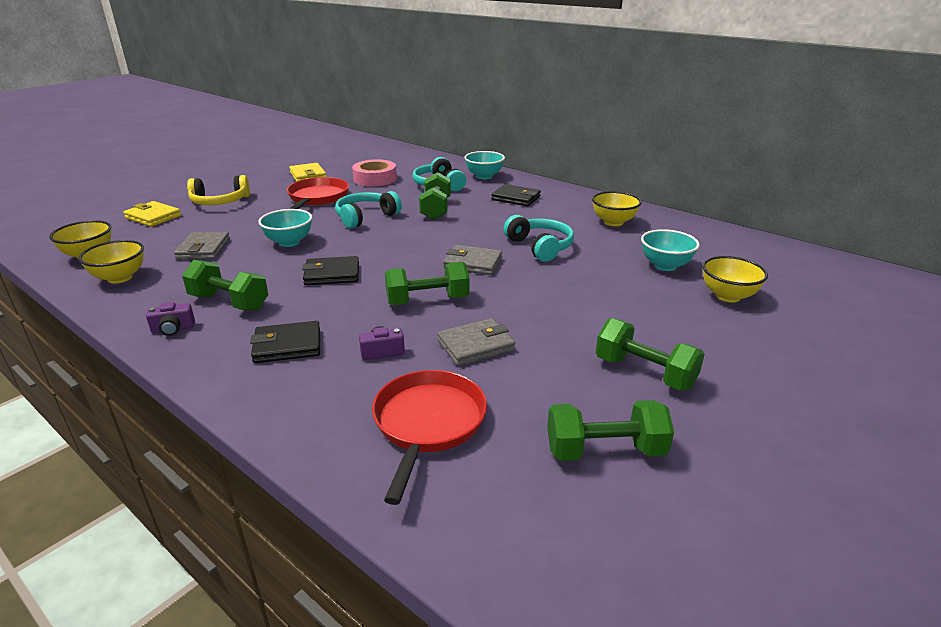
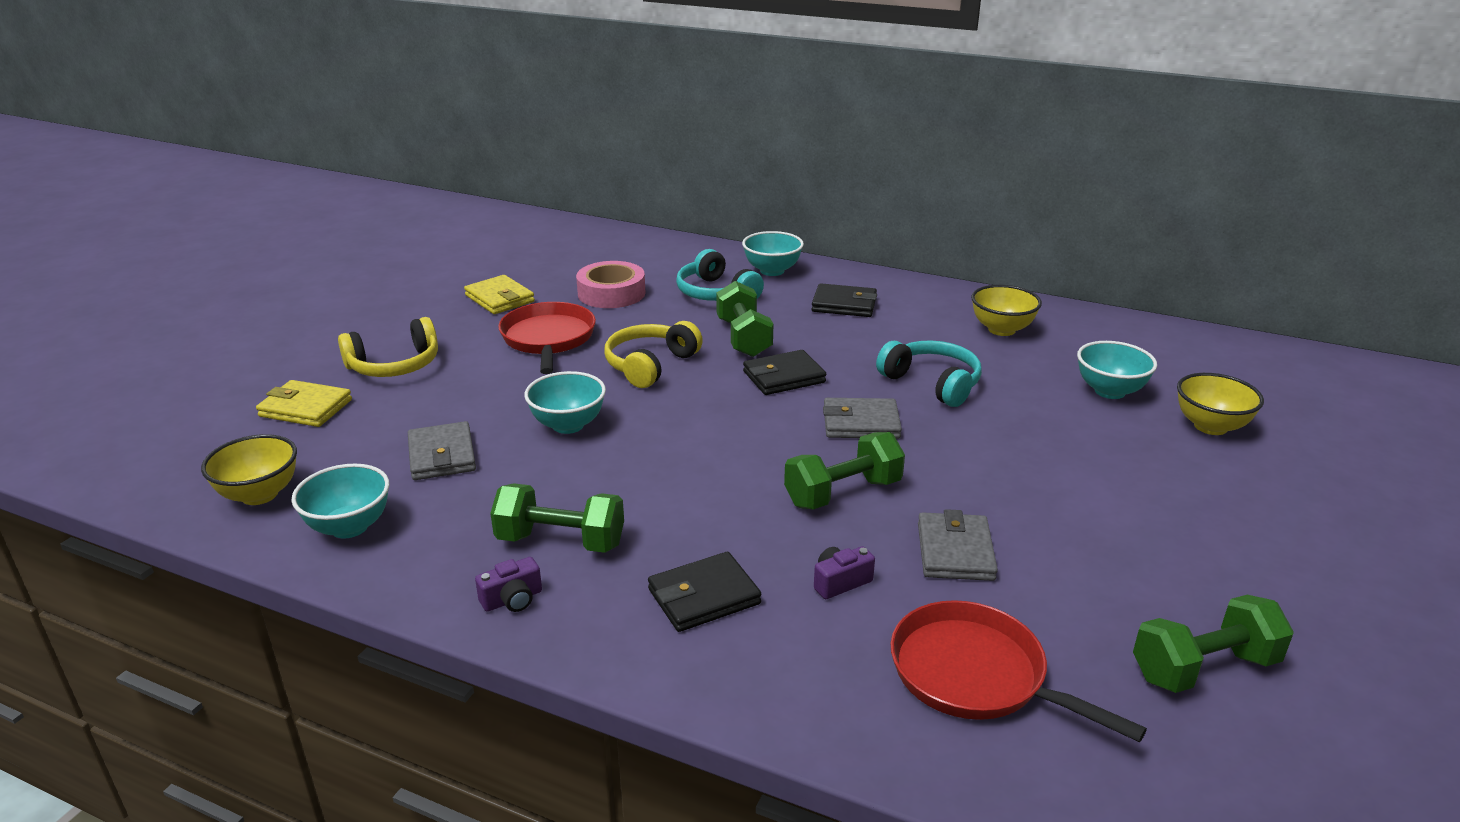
camera: 15 degrees left, 0 degrees up
(120, 278) = (349, 527): yellow bowl -> turquoise bowl
(332, 274) = (676, 471): black wallet -> black wallet (784, 377)
(365, 217) = (650, 365): turquoise headphones -> yellow headphones
(428, 423) = (975, 675): red pan -> red pan turned 45 degrees counterclockwise
(475, 345) = (955, 551): grey wallet -> grey wallet turned 45 degrees counterclockwise
(644, 372) = (1182, 554): green dumbbell -> none

